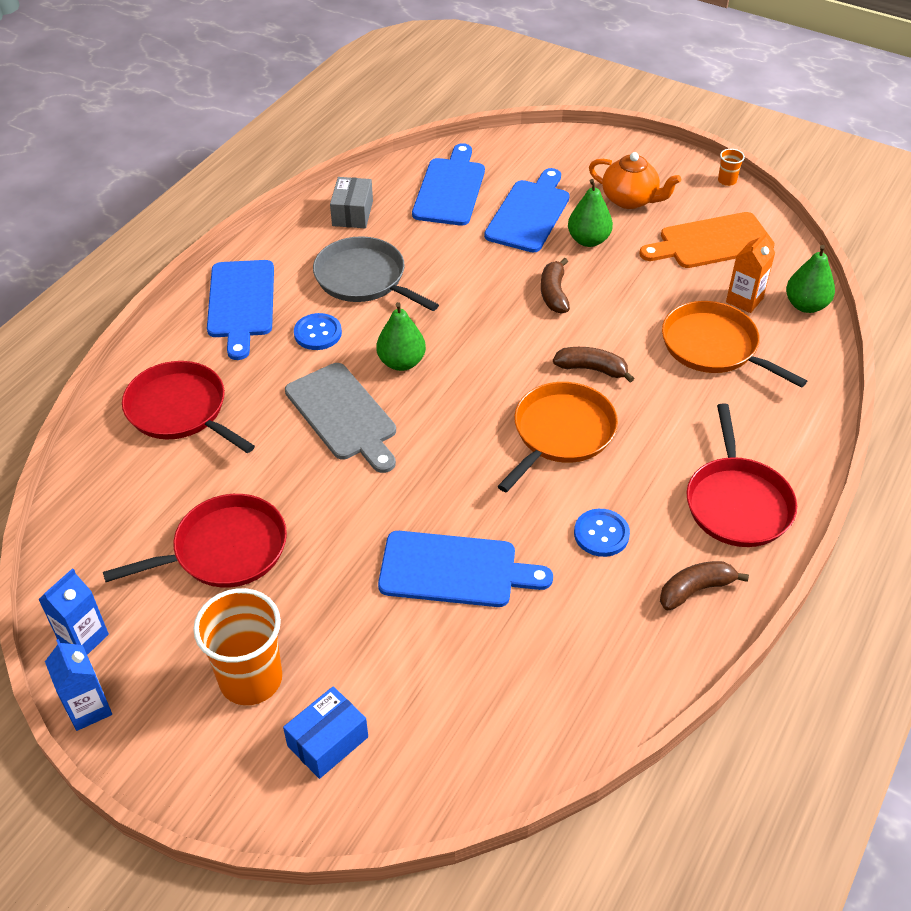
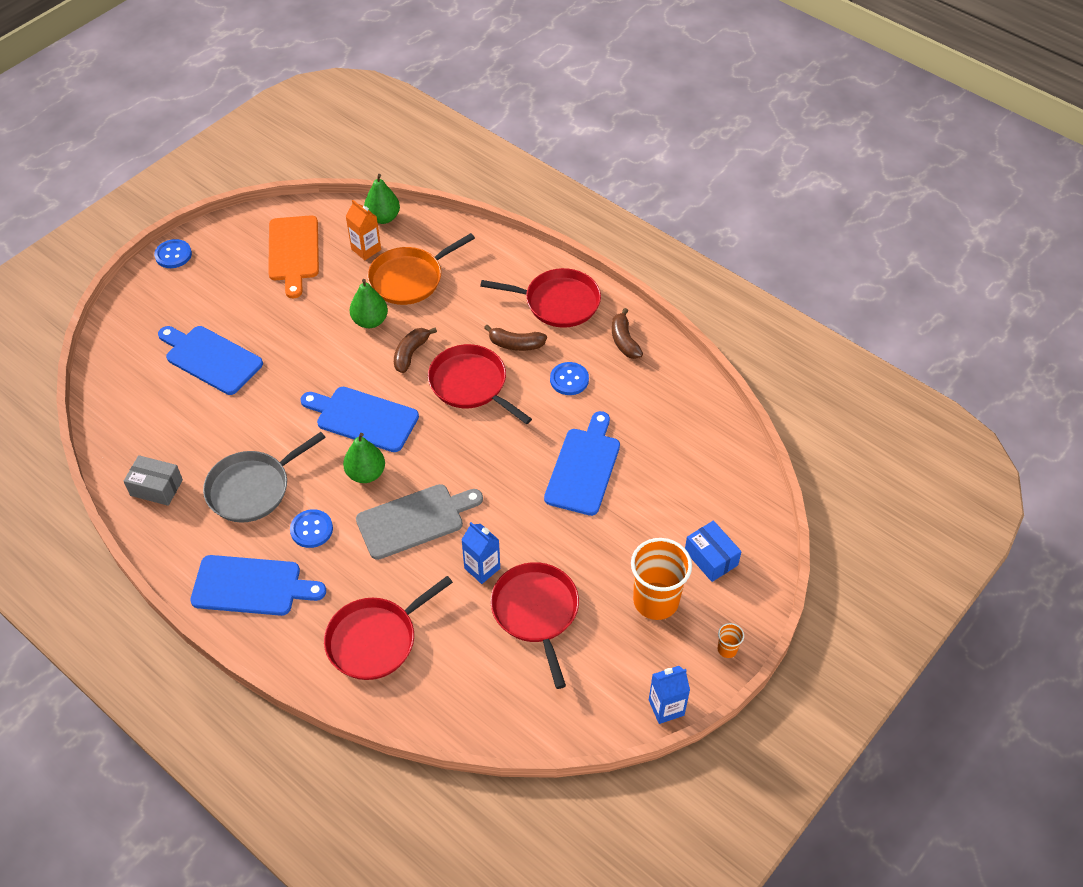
camera: 80 degrees left, 5 degrees up
(83, 638) = (602, 712): blue carton -> blue carton (482, 568)
(450, 189) = (152, 409): blue cutting board -> blue cutting board (363, 418)
(554, 294) = (319, 361): brown banana -> brown banana (516, 344)
(561, 433) = (471, 384): orange pan -> red pan
(588, 240) = (261, 326): green pear -> green pear (370, 321)
(630, 200) = (221, 289): orange teapot -> none
(664, 157) = (173, 255): none -> blue button
(727, 180) = (222, 224): orange cup -> orange cup (727, 649)

